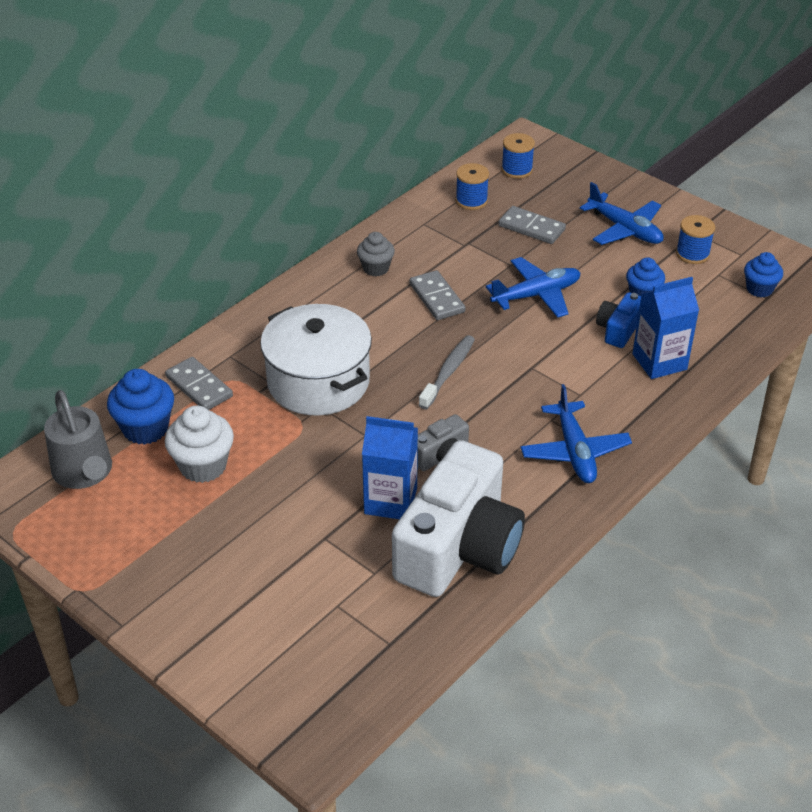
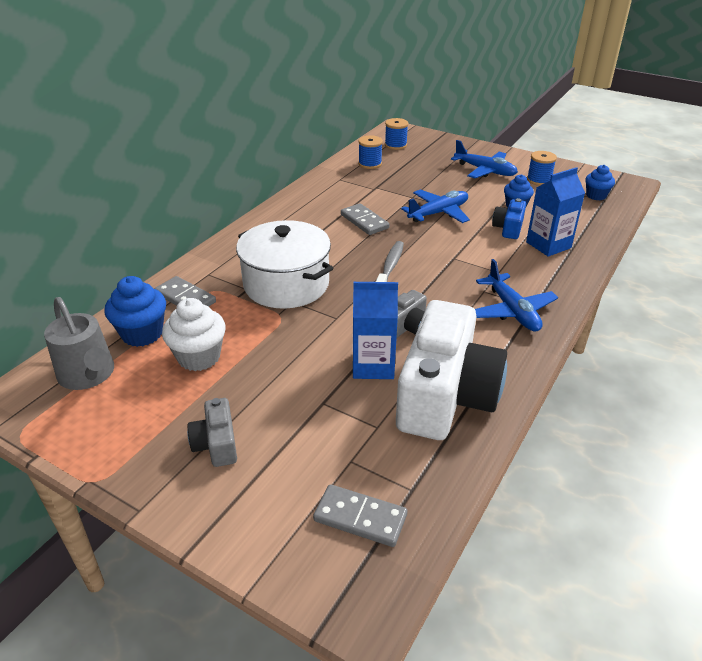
camera: 10 degrees left, 5 degrees down
(206, 568) = (216, 444): none -> grey camera
(376, 268) = (312, 208): grey cupcake -> none
(531, 227) = (419, 175): grey domino -> grey domino (360, 517)

